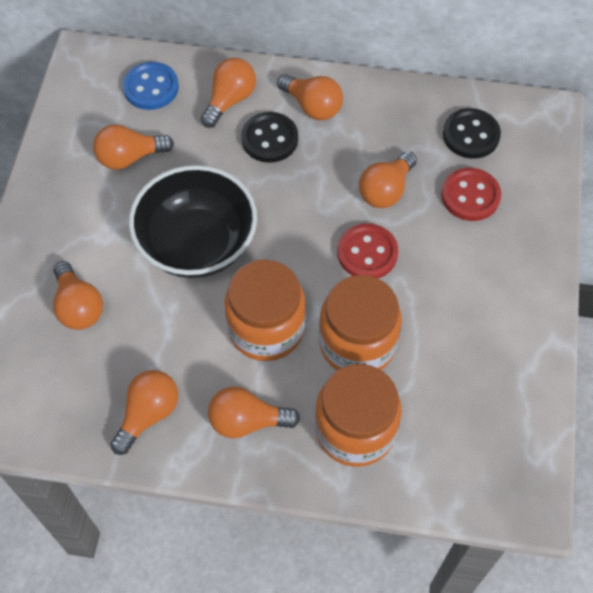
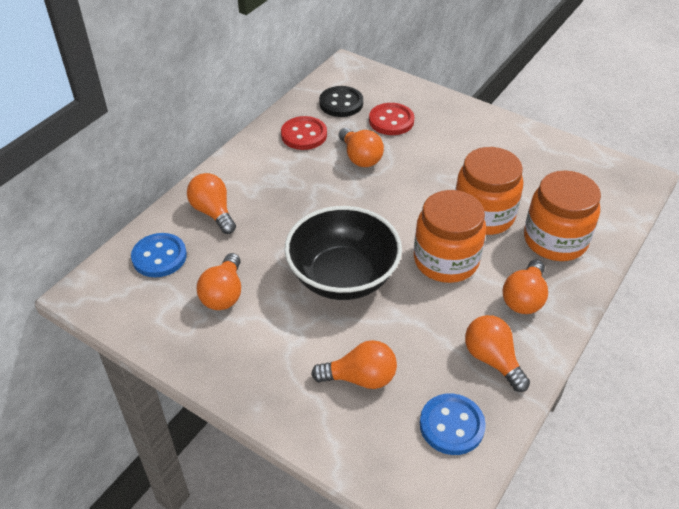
camera: 65 degrees left, 15 degrees down
(54, 402) = (451, 425): none -> blue button
(269, 139) = (269, 202): black button -> none
(312, 106) = (256, 169): orange light bulb -> none
(367, 253) = (409, 185): red button -> red button (304, 135)

